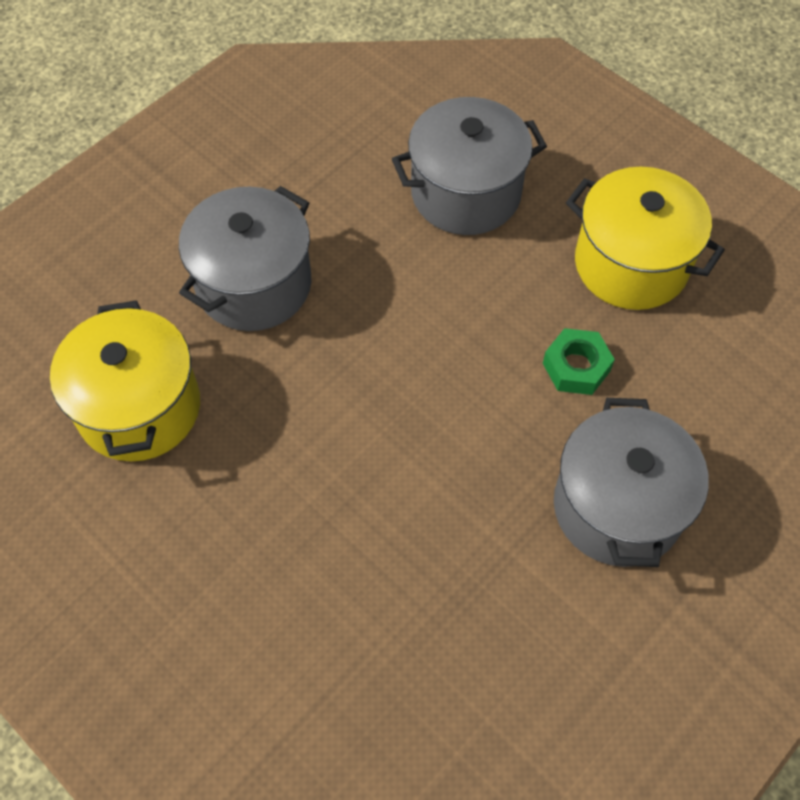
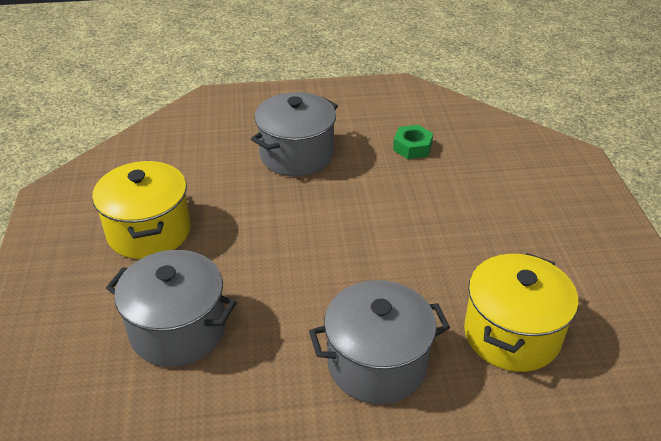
camera: 140 degrees left, 20 degrees down
(576, 367) = (243, 208): green nut -> green nut (412, 147)

